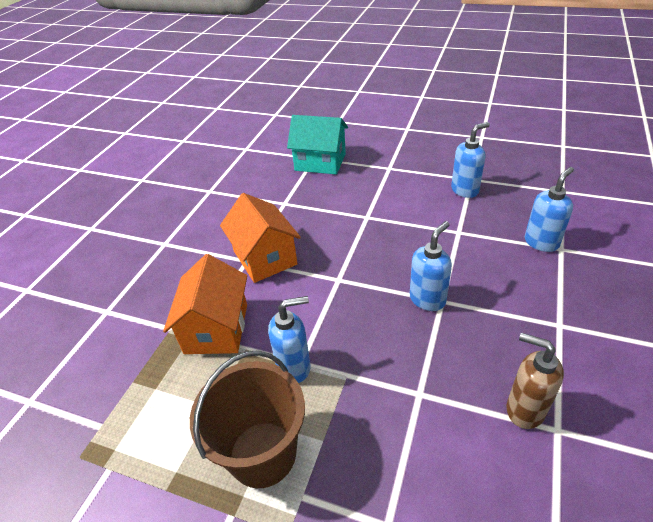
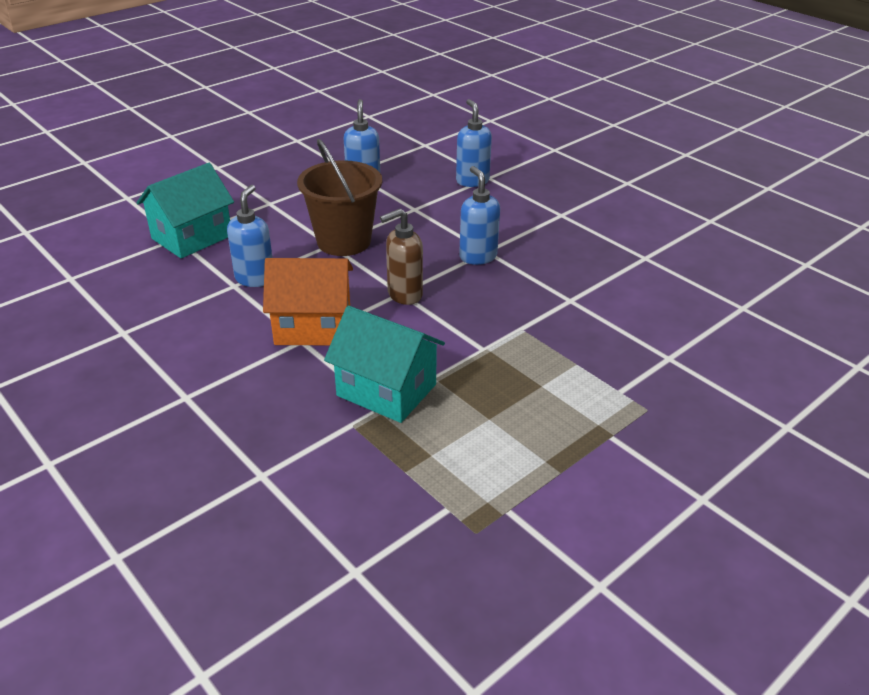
camera: 65 degrees left, 5 degrees down
(216, 328) = (386, 390): orange house -> turquoise house
(262, 453) = (565, 401): brown bucket -> brown bucket (344, 241)
(294, 367) = (486, 354): blue soap dispenser -> blue soap dispenser (255, 278)
(524, 409) = (620, 262): brown soap dispenser -> brown soap dispenser (404, 295)

